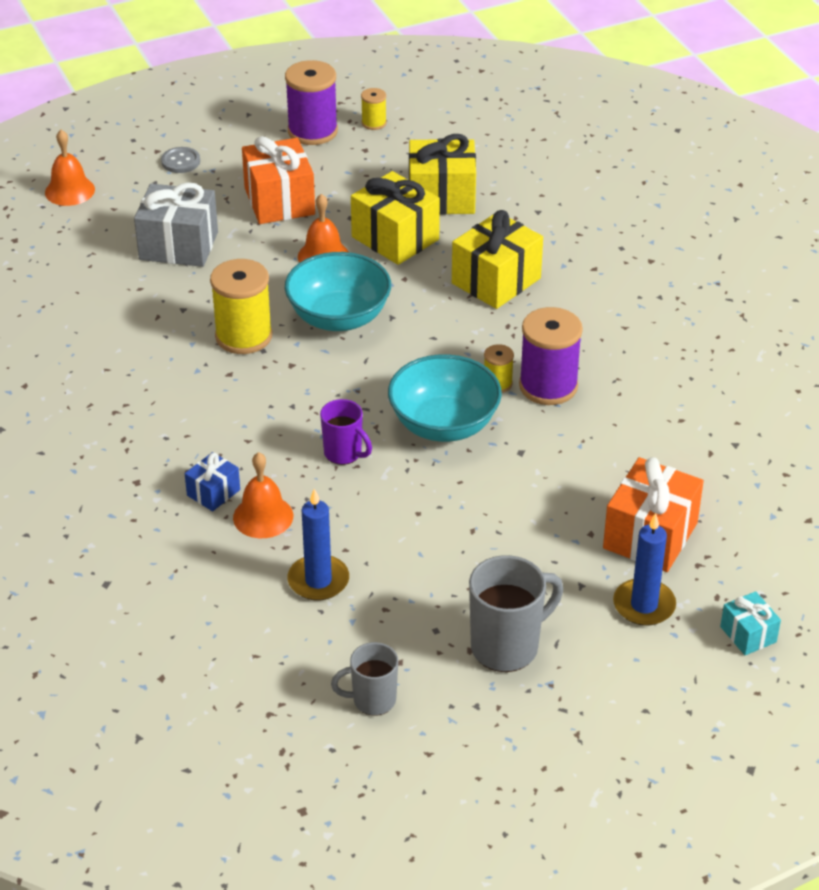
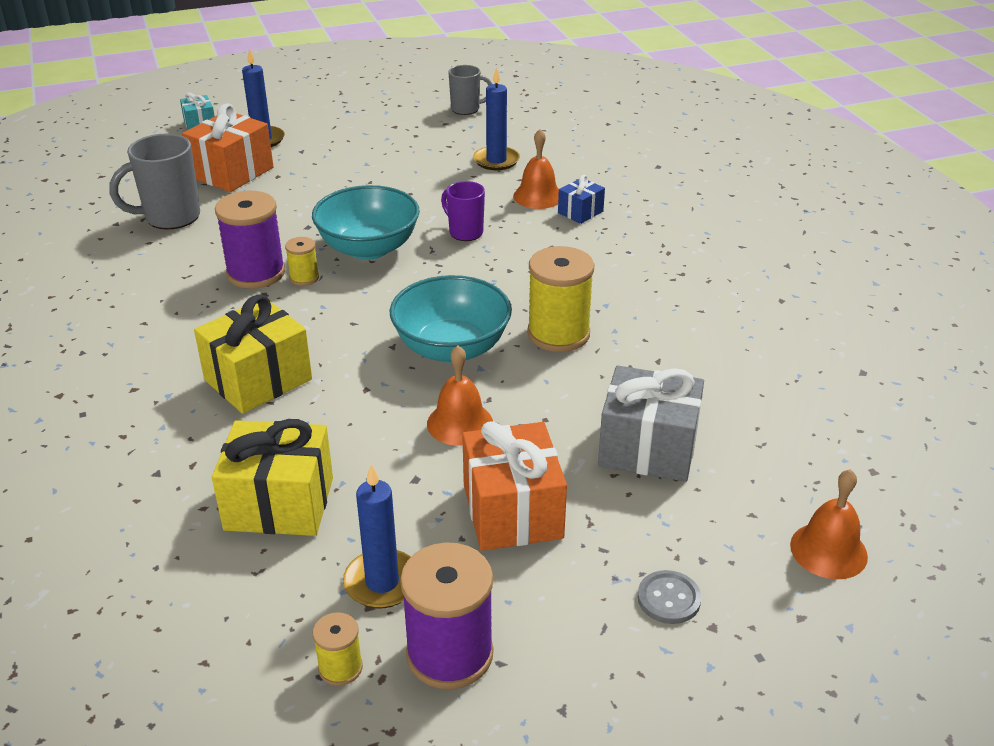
camera: 175 degrees left, 5 degrees down
(359, 160) = (382, 582): none -> blue candle
(395, 238) = (362, 442): yellow gift -> none
(507, 647) = (369, 126): grey mug -> grey mug (170, 217)

